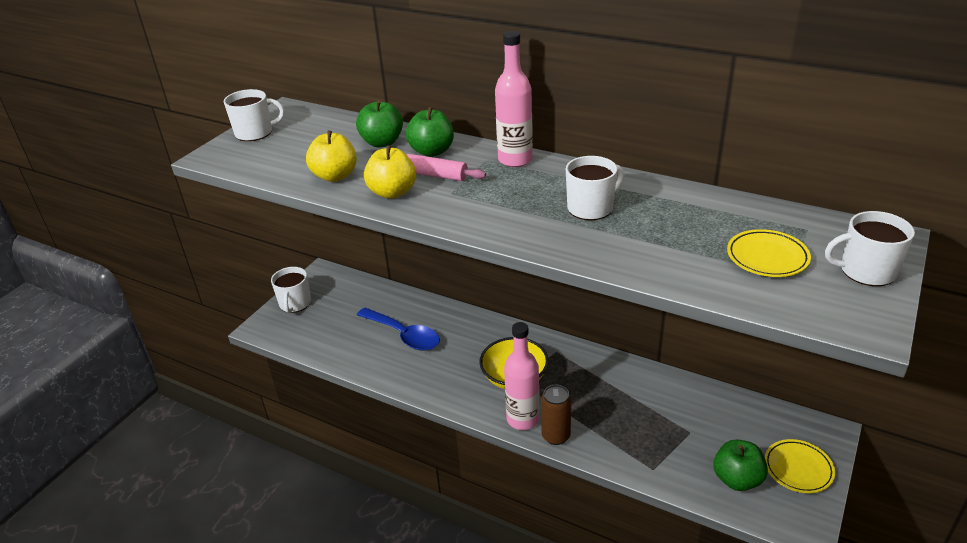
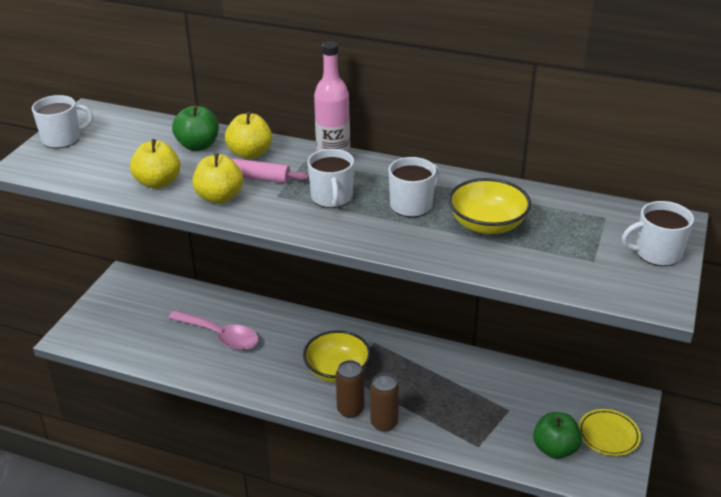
camera: 10 degrees left, 0 degrees up
(295, 303) = (99, 310): white mug -> white mug (332, 198)
(404, 335) = (220, 336): blue spoon -> pink spoon
(432, 151) = (250, 153): green apple -> yellow apple
(523, 419) = (350, 410): pink bottle -> brown can
(671, 231) = (487, 224): none -> yellow bowl
(767, 257) = (573, 245): yellow plate -> none

